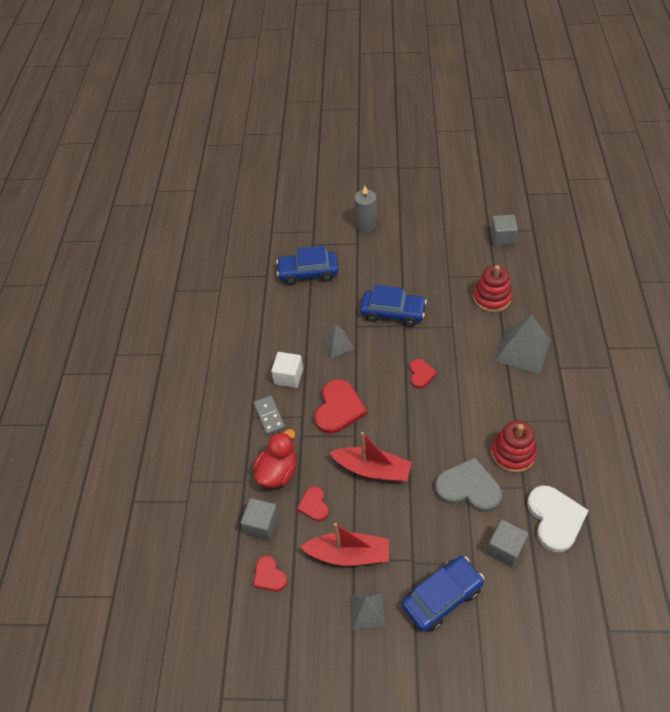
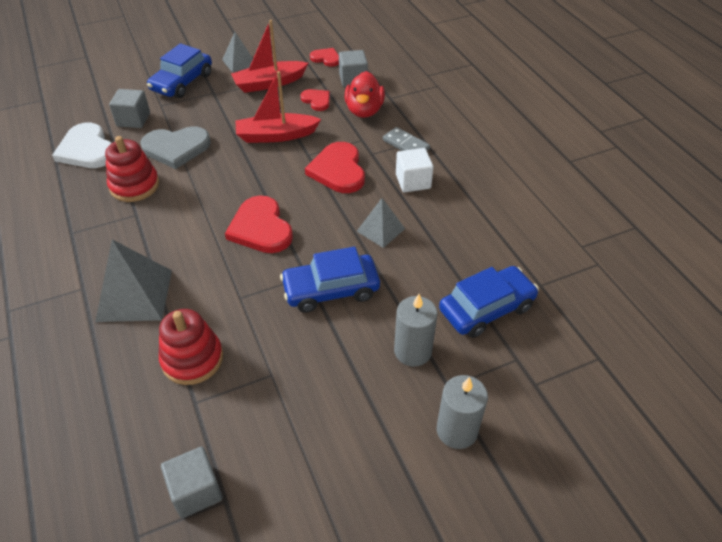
camera: 150 degrees right, 5 degrees down
(364, 264) = (412, 351): none -> grey candle
(421, 374) = (261, 228): red heart -> red heart, size x1.79

